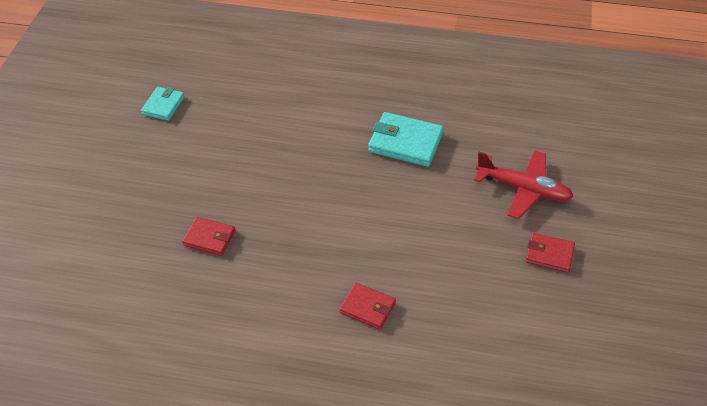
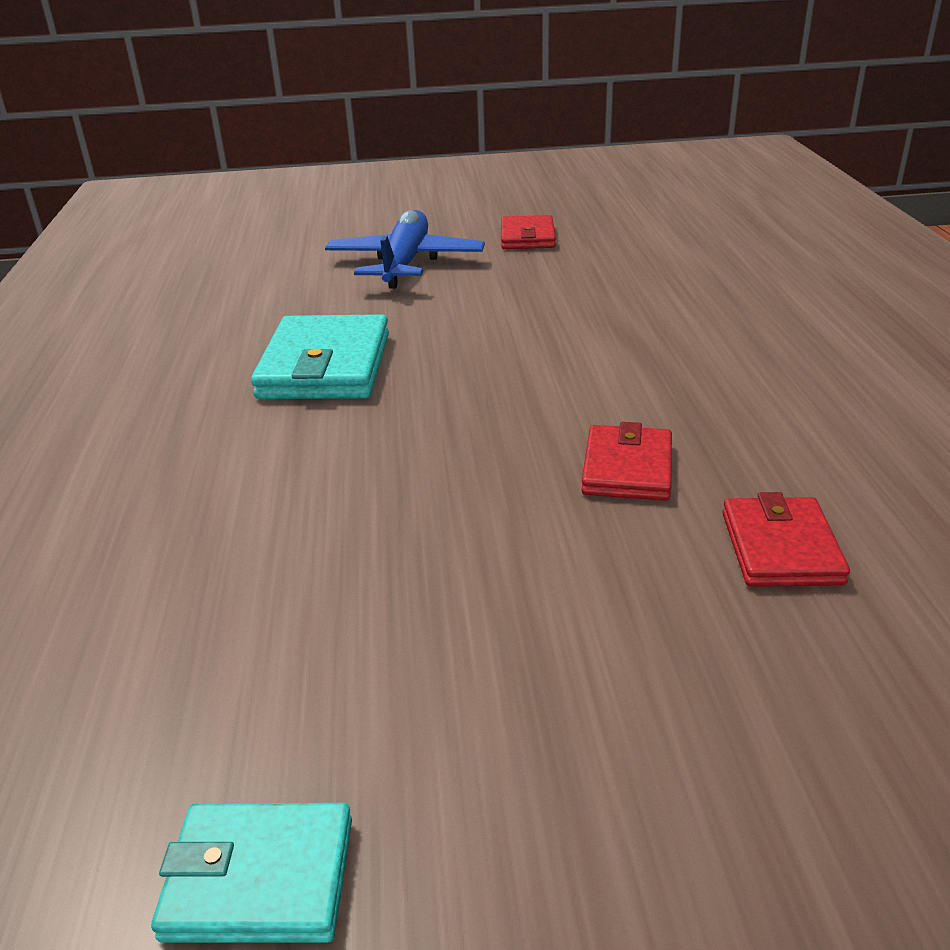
camera: 105 degrees left, 15 degrees down
(367, 308) = (757, 334): red wallet -> red wallet (627, 468)
(524, 189) = (405, 263): red plane -> blue plane

